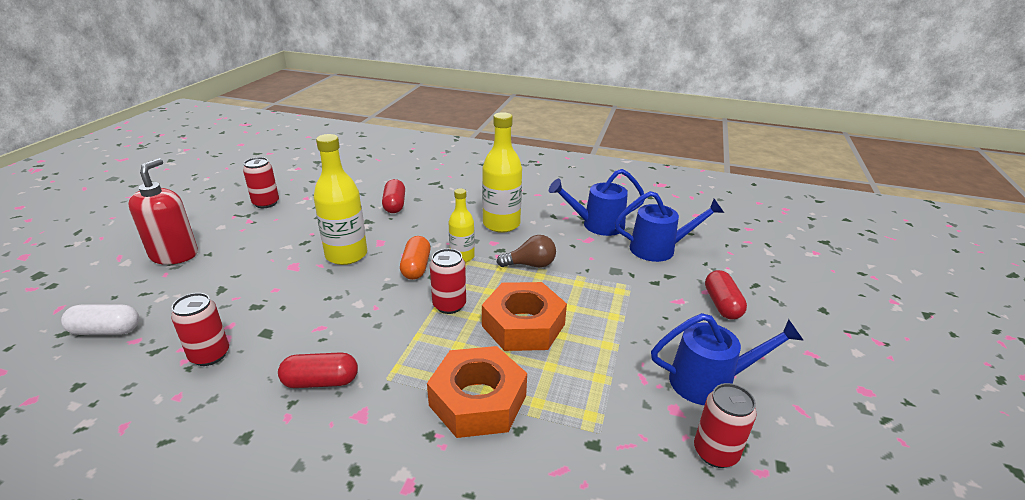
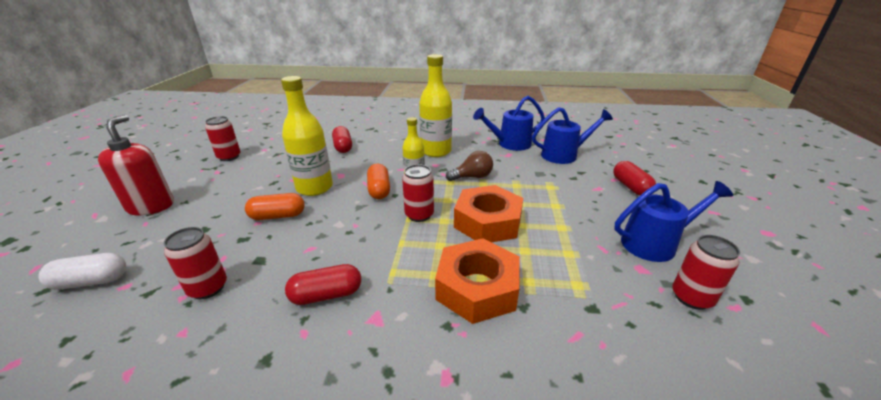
camera: 10 degrees left, 0 degrees up
(298, 284) = (278, 216): none -> orange capsule

